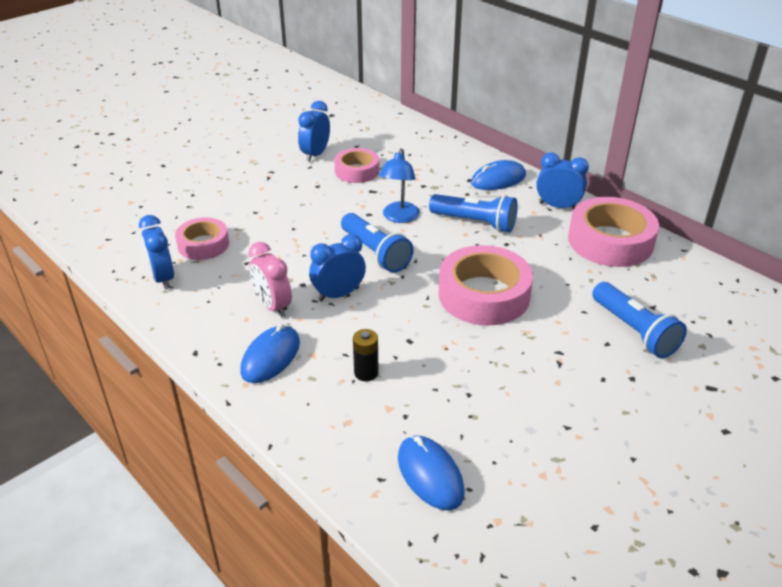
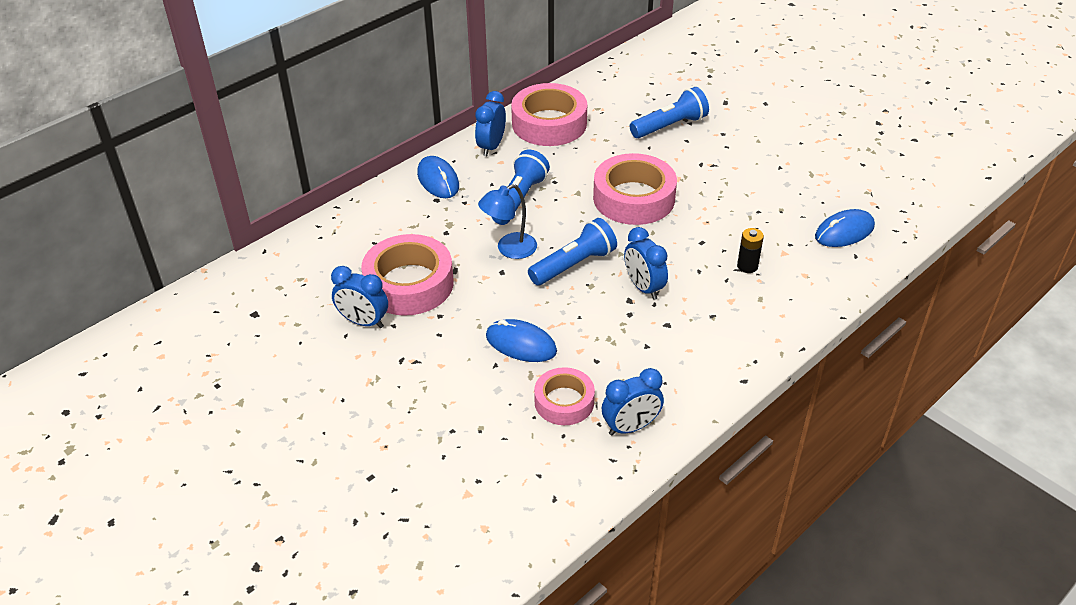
camera: 90 degrees left, 5 degrees up
(270, 357) = (740, 326): blue mouse -> blue mouse (521, 344)
(273, 306) = (667, 332): pink clock -> none
(357, 171) = (409, 284): pink tape -> pink tape, size x1.66
(399, 217) = (509, 249): blue lamp -> blue lamp turned 135 degrees clockwise

